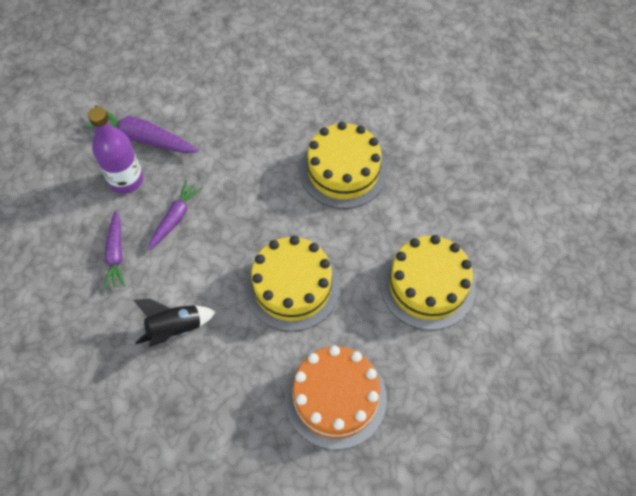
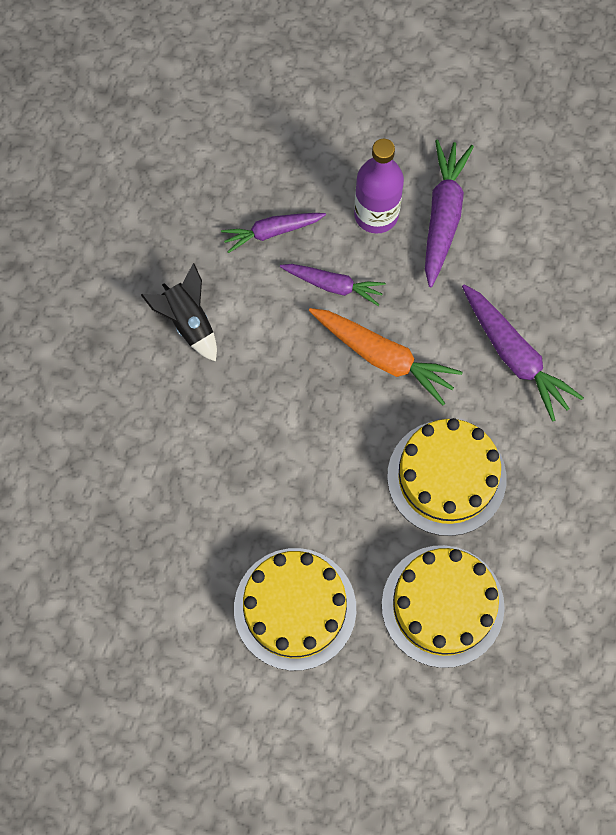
camera: 80 degrees right, 10 degrees up
(242, 195) = (383, 357): none -> orange carrot
(262, 115) = (514, 356): none -> purple carrot
(292, 286) = (264, 443): yellow cake -> yellow cake (442, 606)
(335, 397) = (132, 517): orange cake -> none

